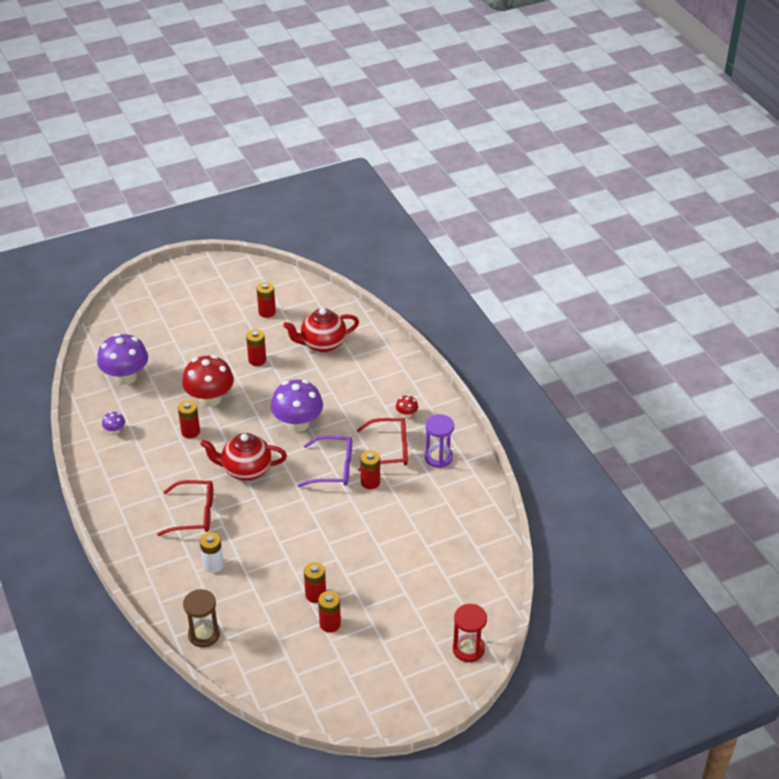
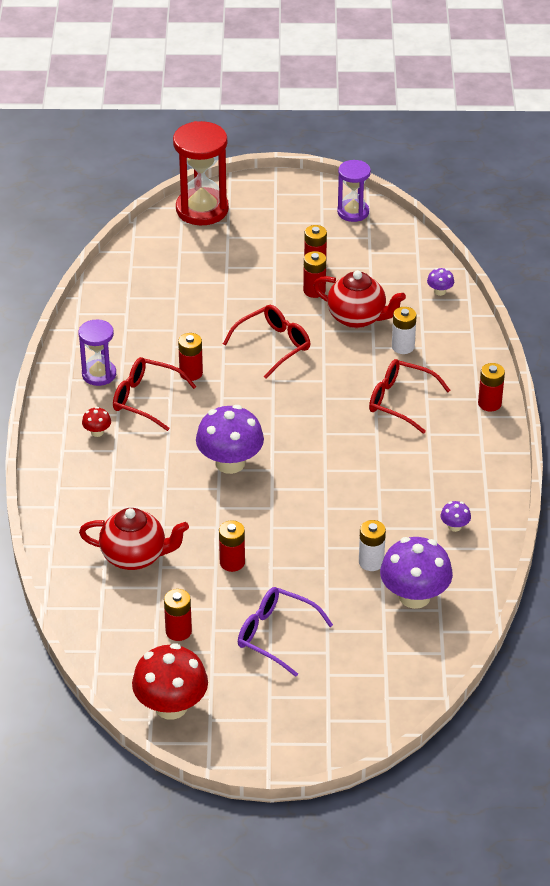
camera: 155 degrees left, 0 degrees up
(164, 389) = (371, 562): none -> white battery
(190, 431) = (362, 495): red battery -> red battery (489, 403)
(204, 634) = (440, 291): brown hourglass -> purple mushroom
(210, 399) = (319, 529): red mushroom -> red mushroom (171, 706)
(246, 470) = (320, 429): red teapot -> red teapot (357, 318)
(320, 529) = (274, 345): none -> red glasses
(326, 701) = (353, 212): none -> purple hourglass
(333, 468) = (221, 400): purple glasses -> purple glasses (275, 635)
(468, 649) = (202, 209): red hourglass -> red hourglass, size x1.67

